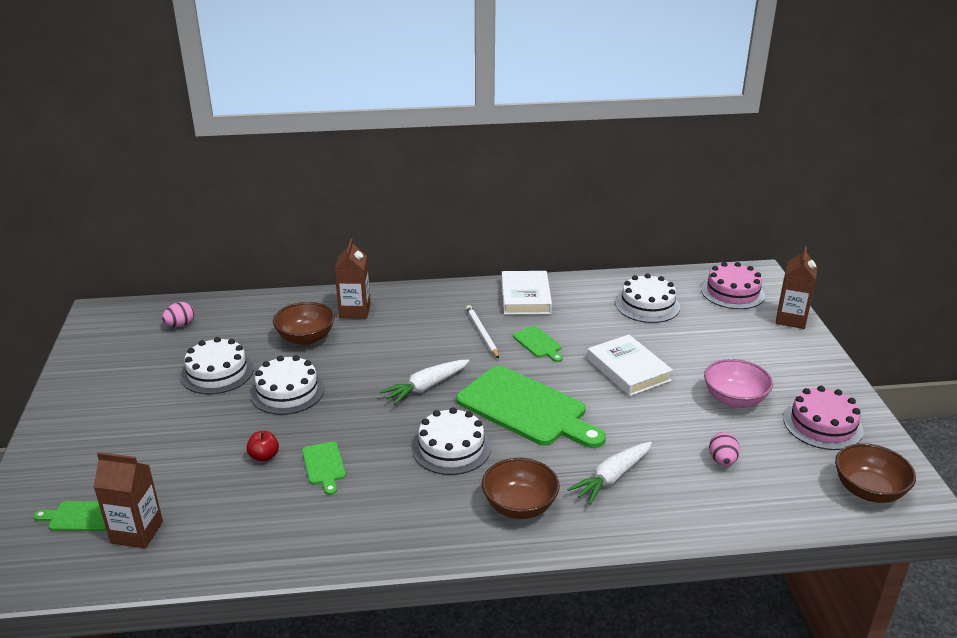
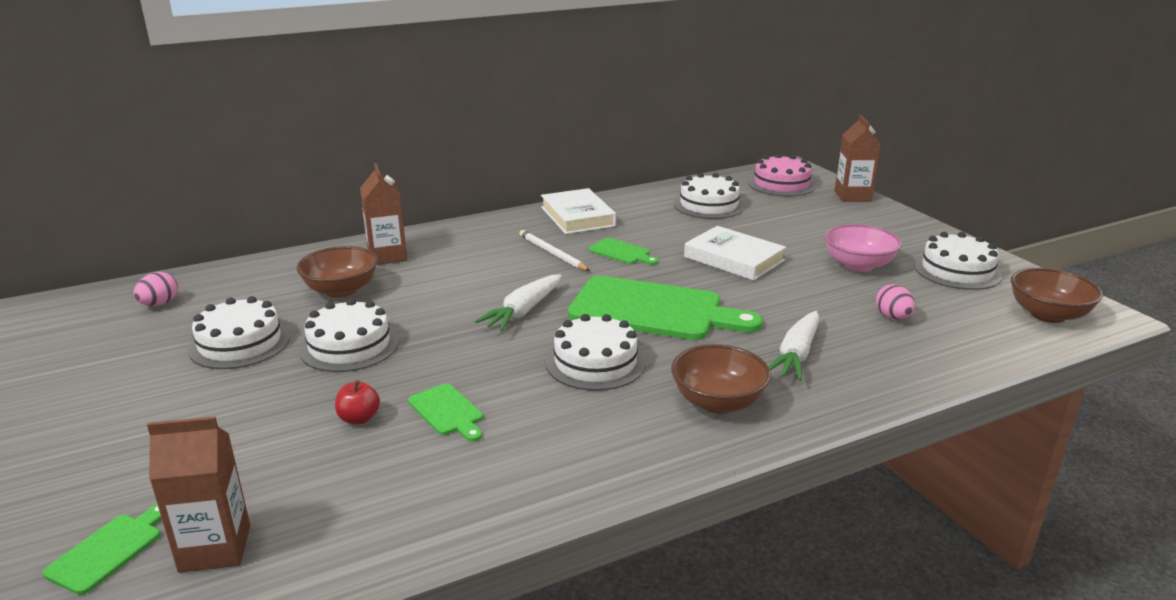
camera: 20 degrees left, 5 degrees down
(80, 516) = (109, 550): green cutting board -> green cutting board turned 135 degrees clockwise
(822, 424) = (957, 270): pink cake -> white cake

